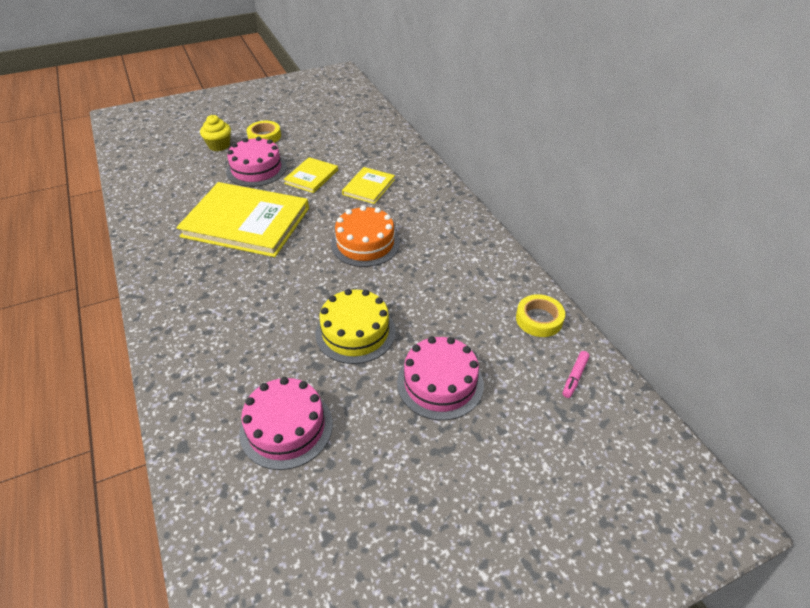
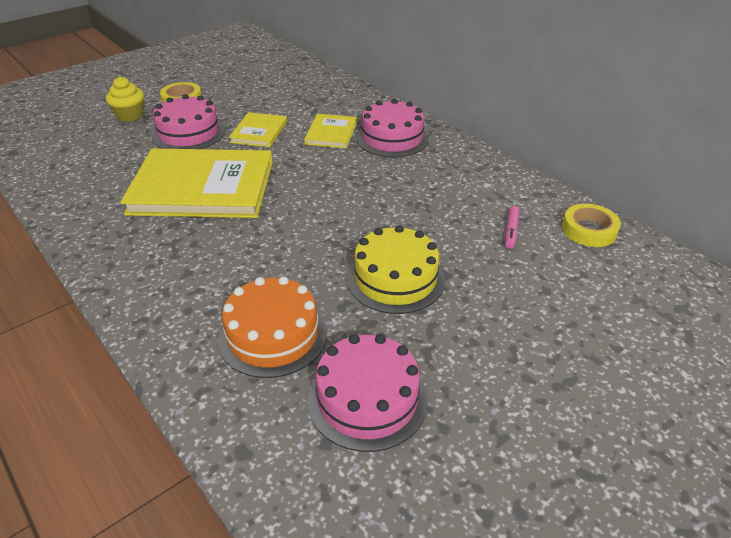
camera: 15 degrees left, 5 degrees down
(365, 243) = (357, 188): orange cake -> orange cake (273, 335)
(440, 383) = (521, 313): pink cake -> pink cake (392, 138)
(574, 377) = (659, 279): pink marker -> pink marker (511, 231)

